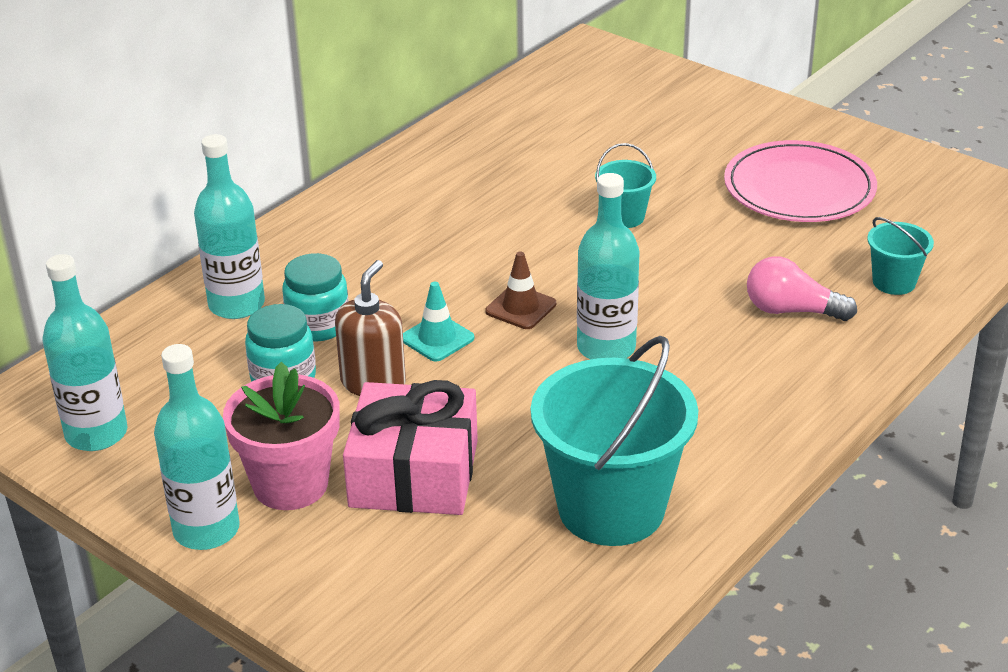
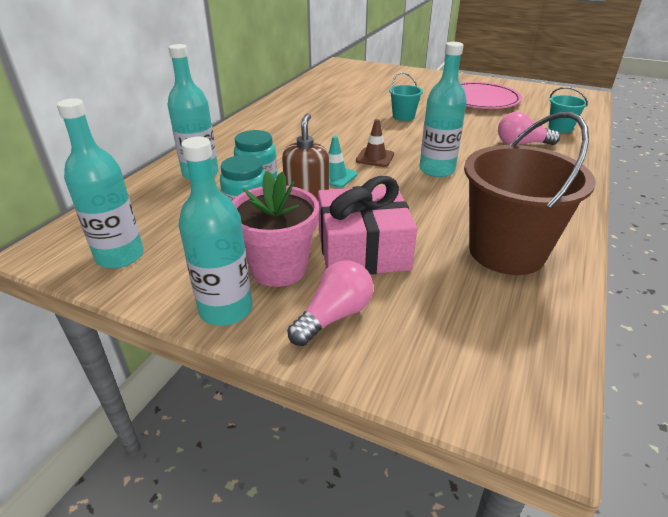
camera: 15 degrees left, 0 degrees up
(332, 560) = (334, 316): none -> pink light bulb
(611, 508) = (506, 252): turquoise bucket -> brown bucket

